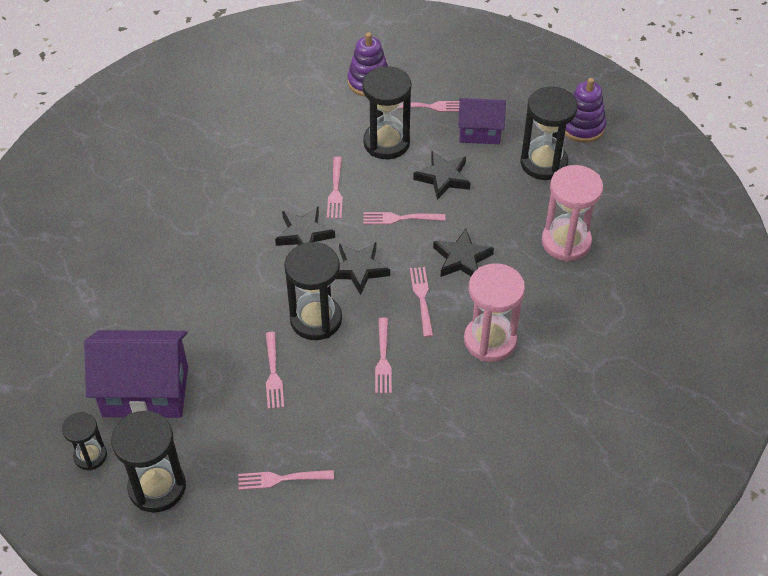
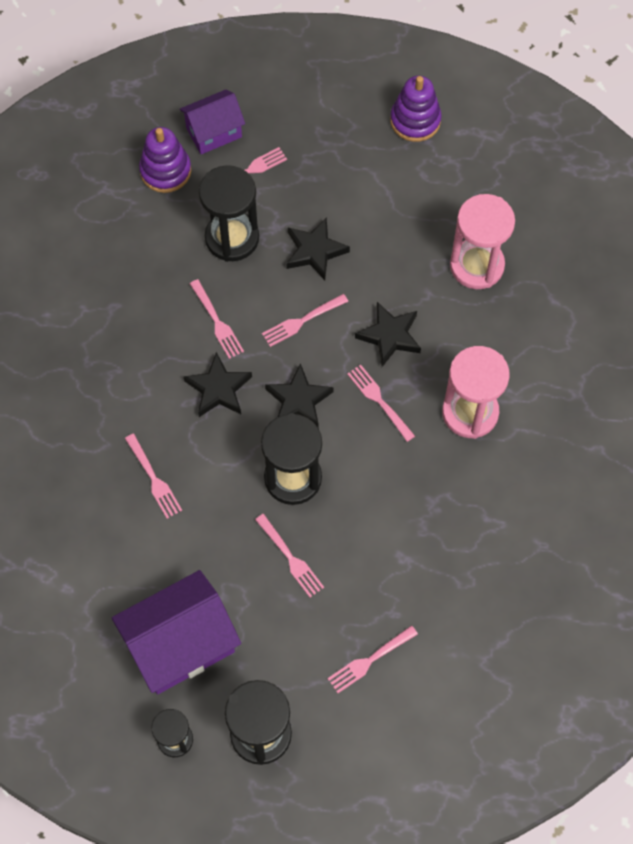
camera: 30 degrees left, 15 degrees up
(383, 358) = (383, 485): pink fork -> pink fork (153, 478)
(479, 132) = (318, 177): purple house -> purple house (214, 132)
(543, 163) = (402, 183): black hourglass -> none

